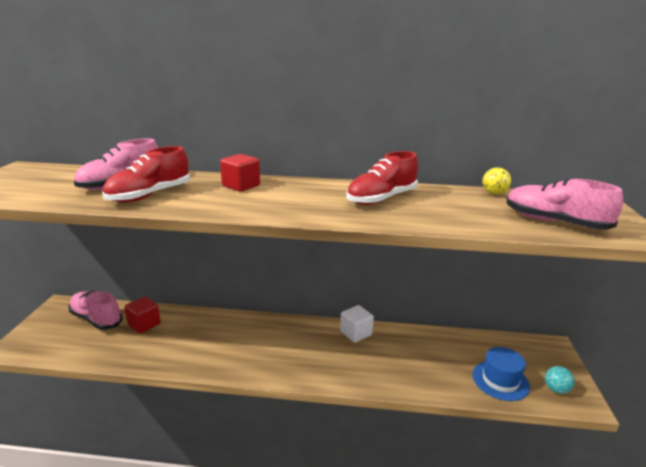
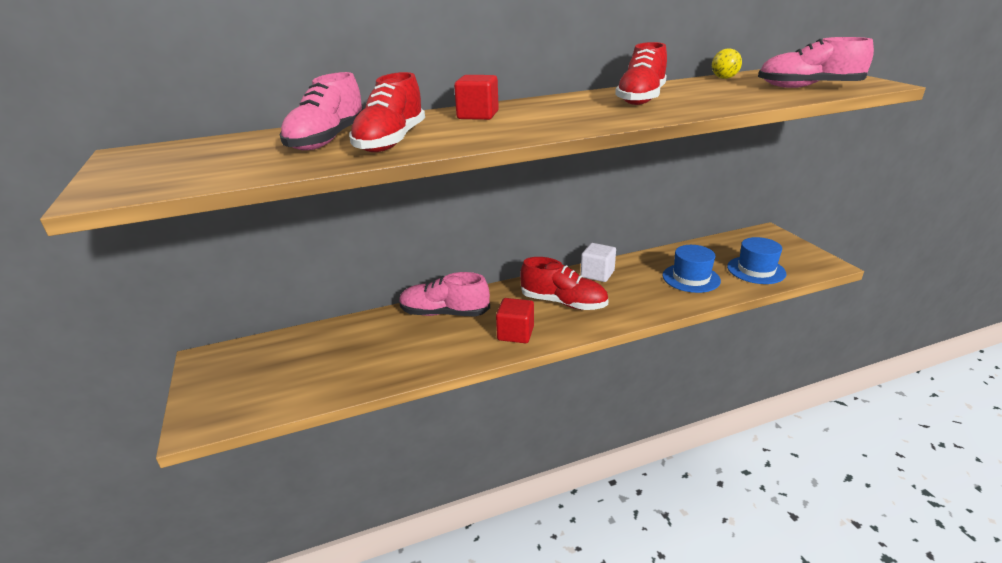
camera: 25 degrees left, 5 degrees up
(96, 319) = (281, 355): pink shoe -> pink shoe (444, 313)
(144, 324) = (353, 340): red cube -> red cube (515, 333)
(304, 349) = (563, 303): none -> red shoe
(430, 365) = (691, 278): none -> blue hat
(556, 389) = (801, 262): turquoise ball -> none

